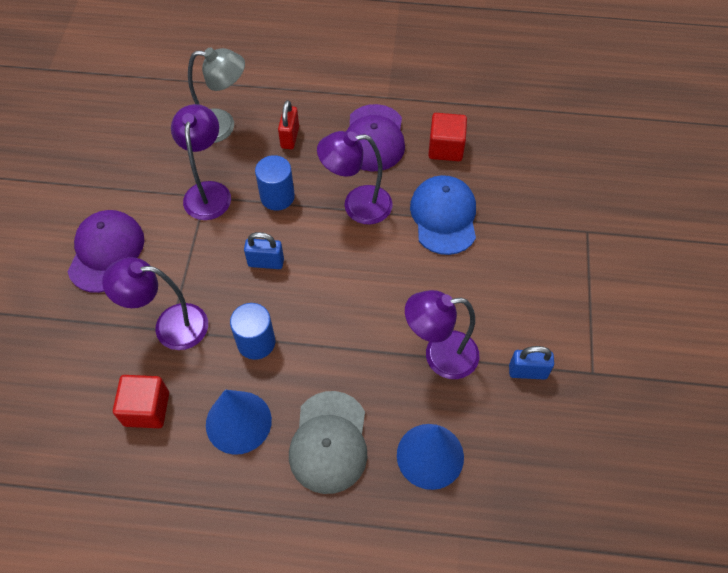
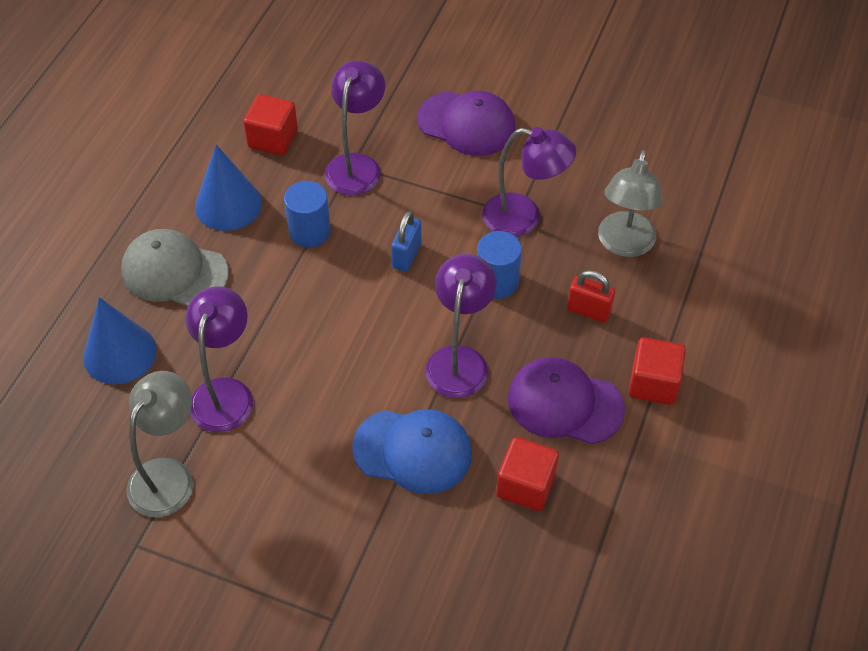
camera: 105 degrees right, 5 degrees down
(341, 94) = (653, 383): none -> red cube
(527, 372) = (168, 475): blue padlock -> grey lamp

